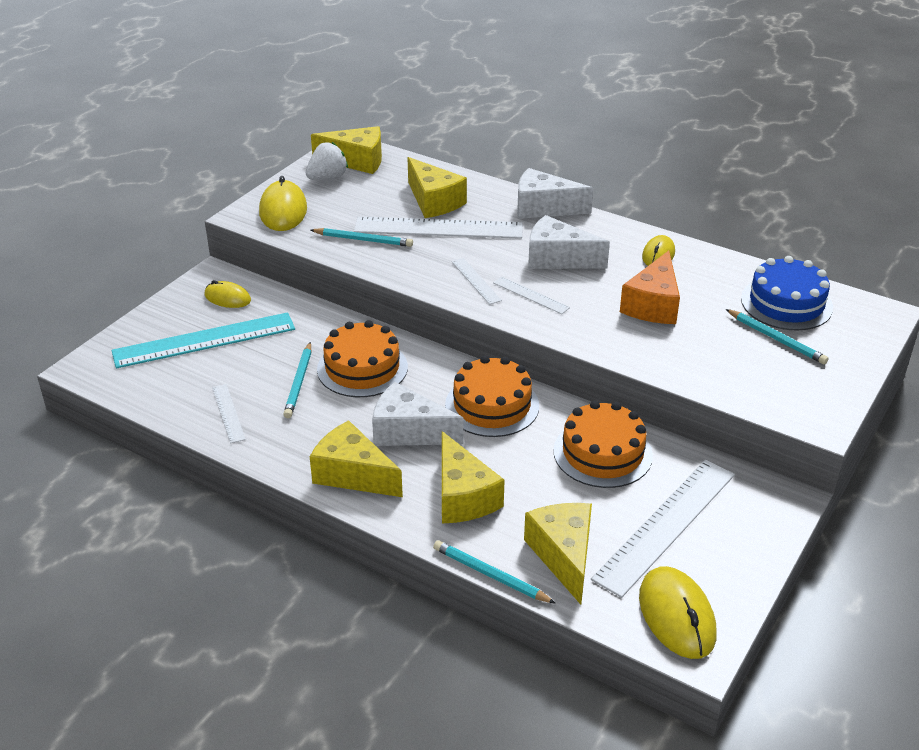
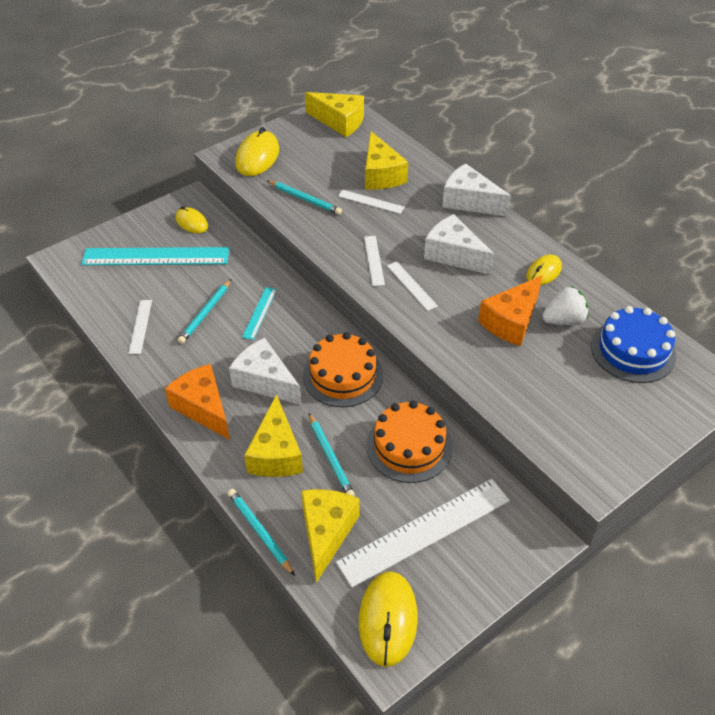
camera: 20 degrees right, 10 degrees up
(327, 178) = (308, 133): white strawberry -> white strawberry (563, 320)
(353, 474) = (203, 408): yellow cheese -> orange cheese
(362, 368) = (259, 313): orange cake -> turquoise ruler
(438, 228) = (371, 201): white ruler -> white ruler, size x0.47
(776, 339) = (602, 385): turquoise pencil -> turquoise pencil (330, 457)

